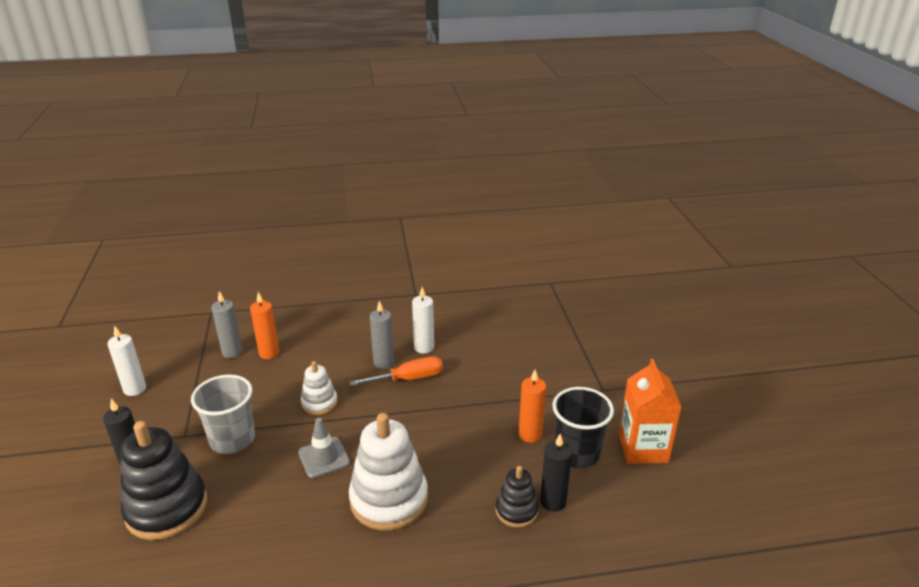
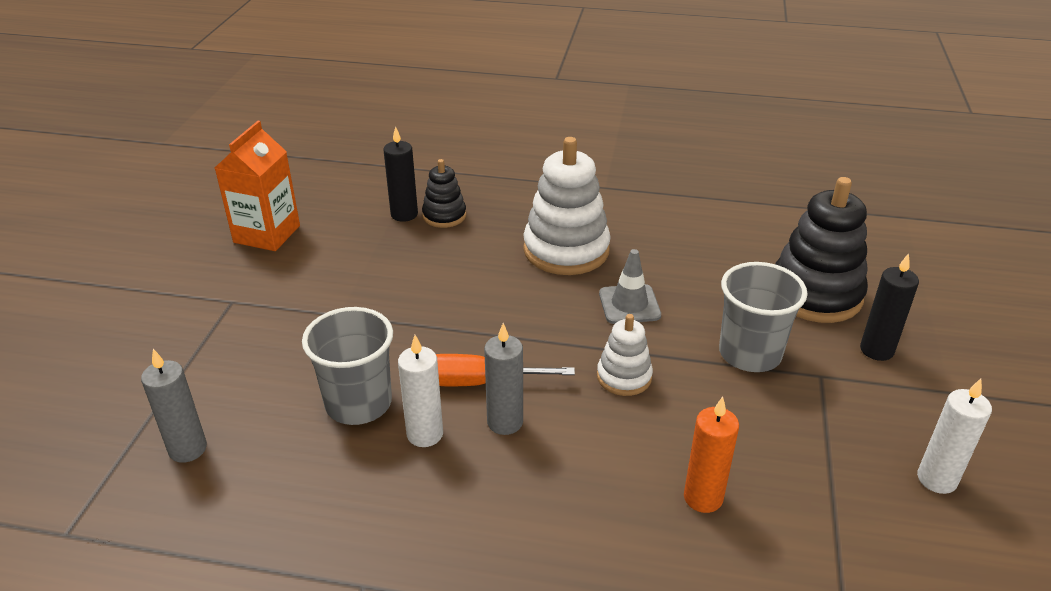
camera: 160 degrees left, 5 degrees up
(232, 352) = (775, 519): grey candle -> grey candle (188, 449)
(470, 353) = (358, 403): none -> grey cup
(530, 435) = (372, 273): orange candle -> none
(577, 453) = (339, 245): black cup -> none

